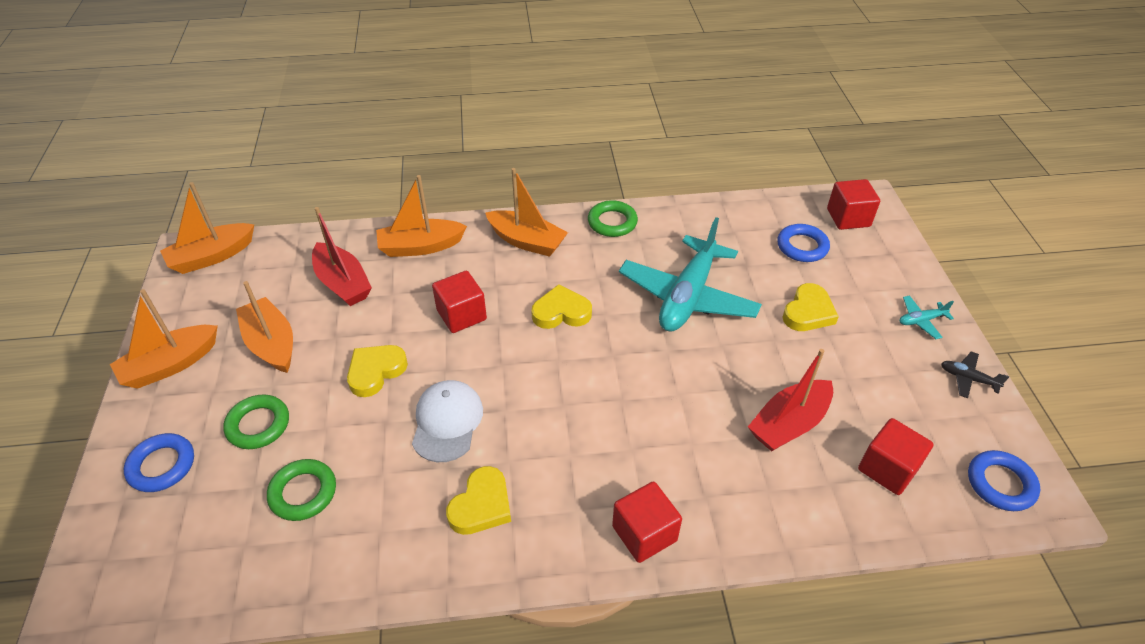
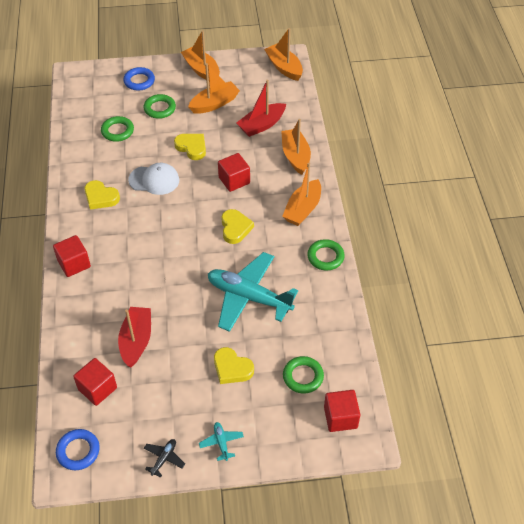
camera: 90 degrees right, 5 degrees up
(789, 424) = (136, 341): red boat -> red boat turned 45 degrees clockwise
(802, 246) = (303, 376): blue ring -> green ring

